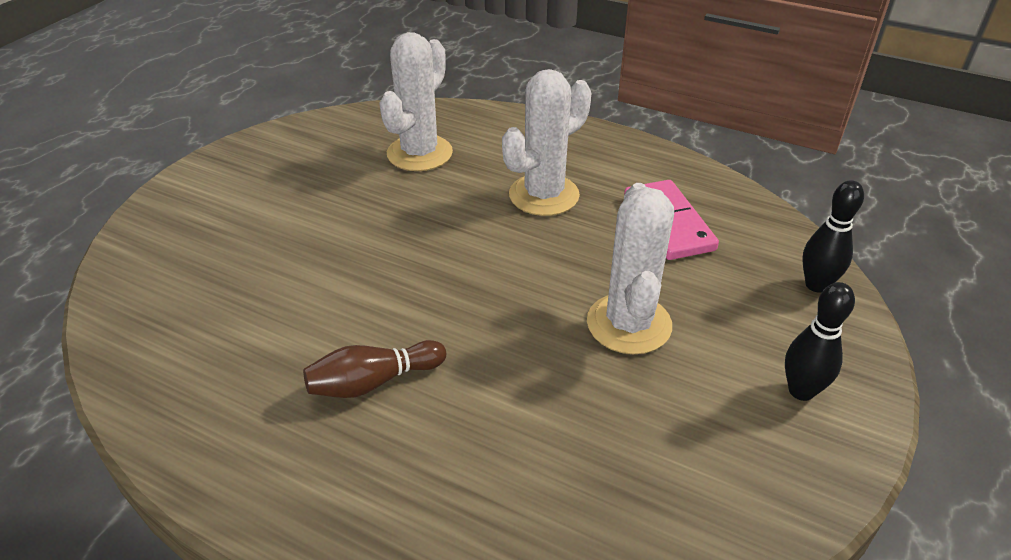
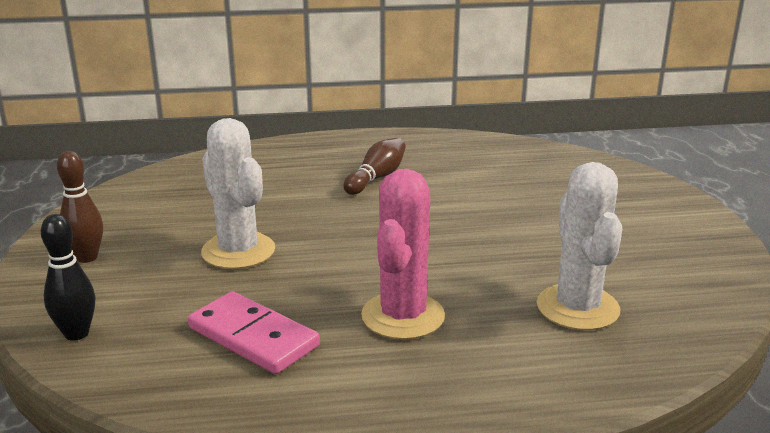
camera: 145 degrees right, 15 degrees down
(544, 195) = (403, 316): white cactus -> pink cactus
(801, 391) = (87, 257): black bowling pin -> brown bowling pin

